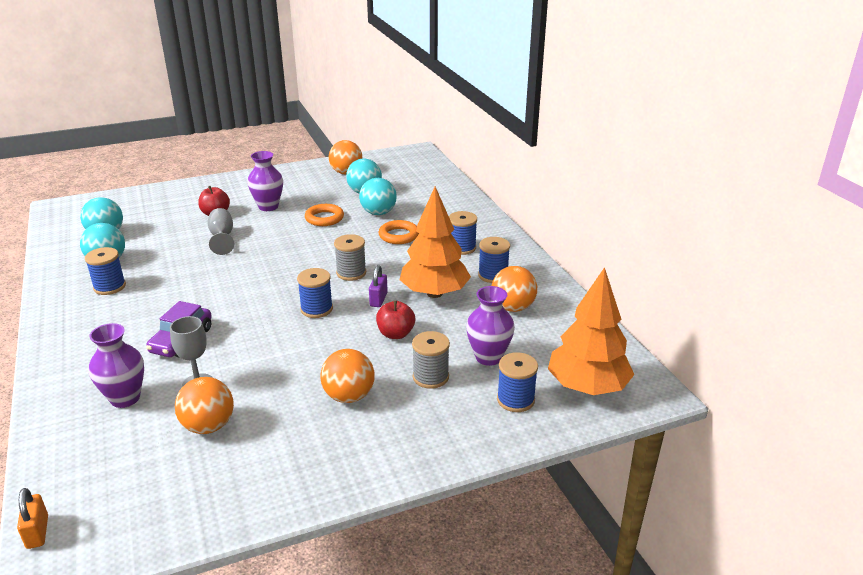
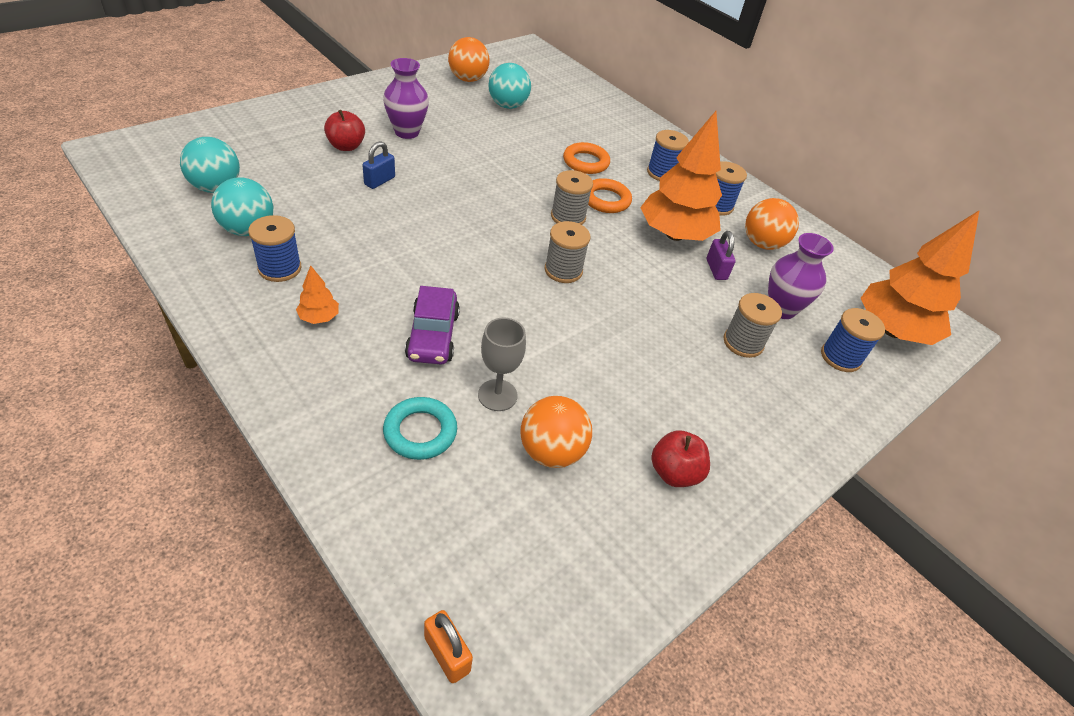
camera: 25 degrees left, 15 degrees up
(112, 319) = (319, 317): none -> orange tree
(125, 398) = (420, 432): purple vase -> turquoise ring
(222, 238) = (379, 181): grey goblet -> blue padlock
(316, 309) = (563, 270): blue spool -> grey spool
(324, 218) = (486, 144): orange ring -> orange ring (606, 200)
(349, 396) = (678, 381): orange ball -> none
(378, 213) = (542, 133): turquoise ball -> none
(378, 299) = (622, 249): purple padlock -> purple padlock (716, 269)
(396, 334) = (670, 292): red apple -> red apple (674, 473)

